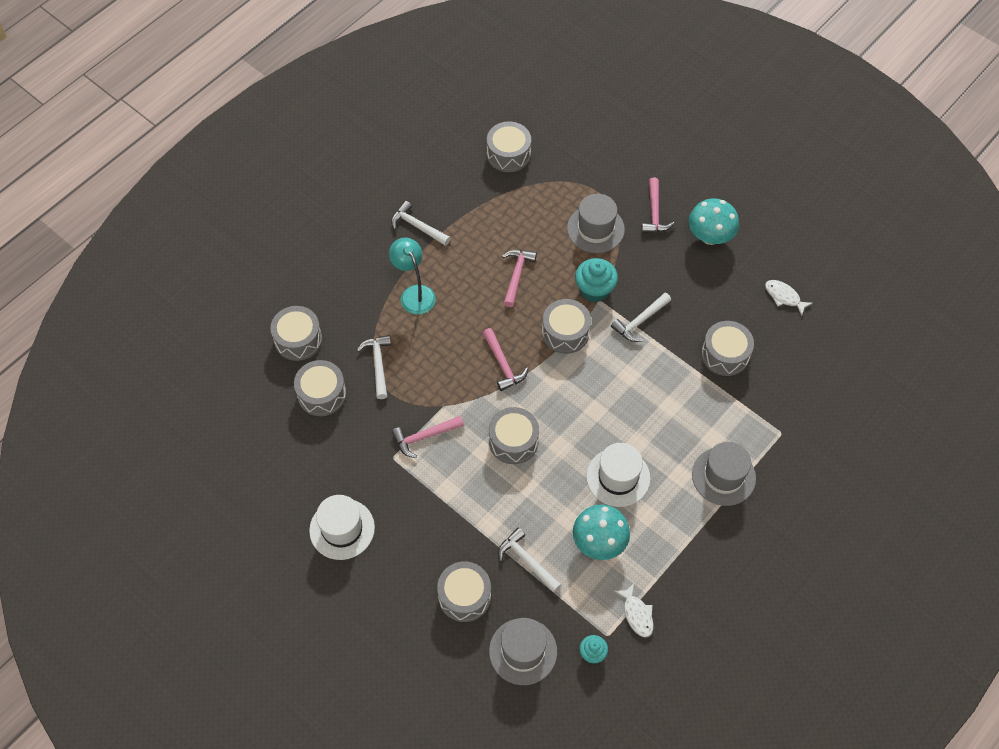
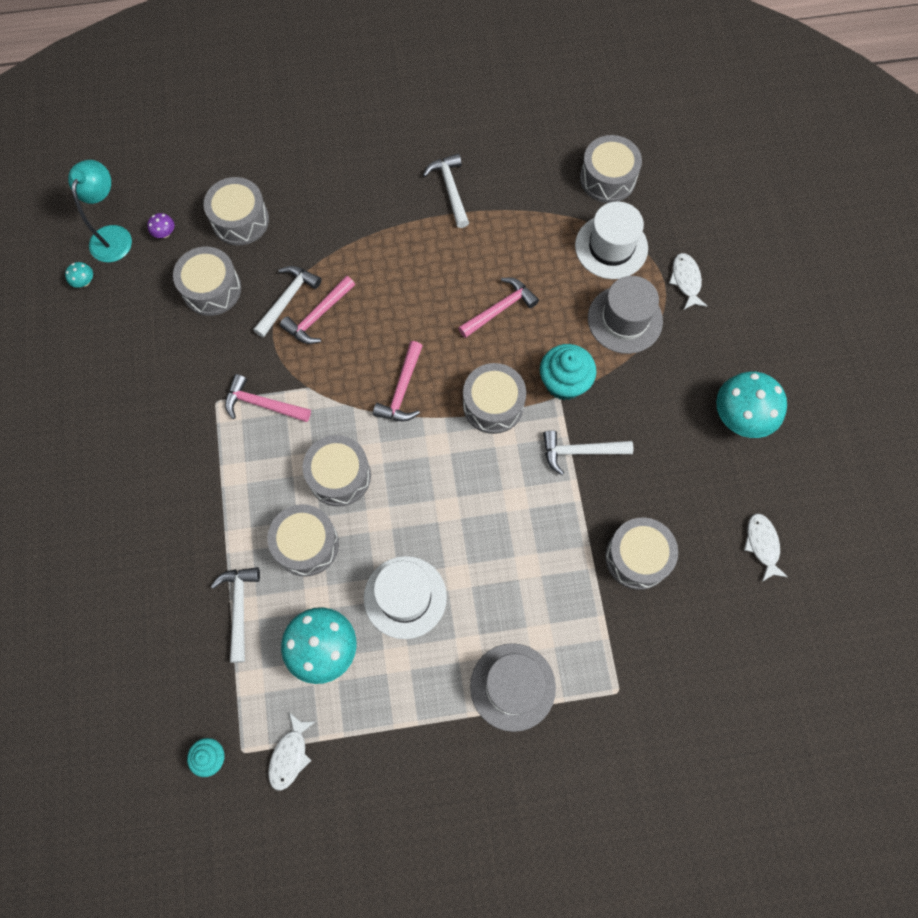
camera: 40 degrees right, 10 degrees up
(229, 452) = (84, 282): none -> turquoise mushroom
(254, 383) = (165, 233): none -> purple mushroom
(342, 529) = (108, 434): white hat -> white hat (611, 247)
(414, 293) = (385, 254): turquoise lamp -> turquoise lamp (113, 235)
(464, 596) = (151, 593): grey drum -> grey drum (306, 544)
(523, 651) = (151, 695): grey hat -> none
(609, 182) = (686, 280): none -> white fish
(654, 213) = (703, 348): pink hammer -> pink hammer (318, 316)

